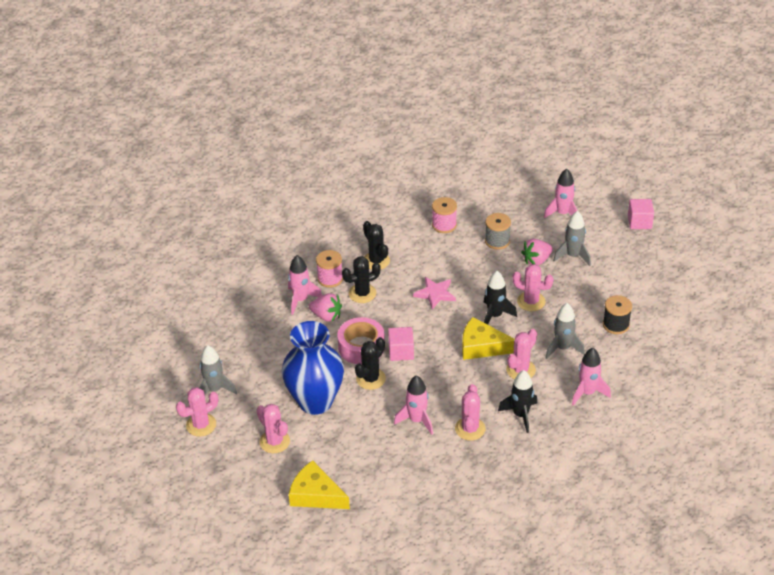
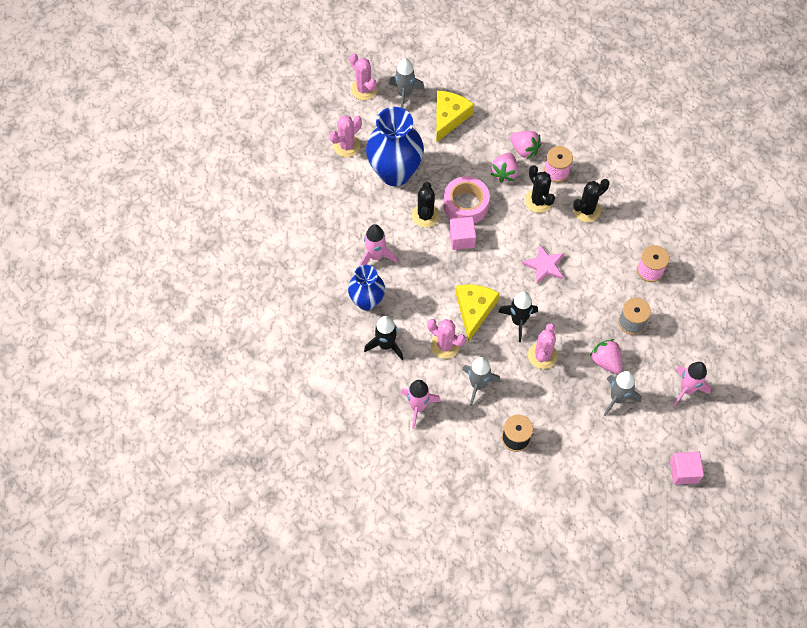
camera: 85 degrees right, 20 degrees up
(301, 300) = (524, 149): pink rocket -> pink strawberry
(316, 495) = (288, 182): yellow cheese -> yellow cheese (449, 117)
(371, 379) = (425, 215): black cactus -> black cactus turned 60 degrees clockwise
(470, 429) = (367, 301): pink cactus -> blue vase

